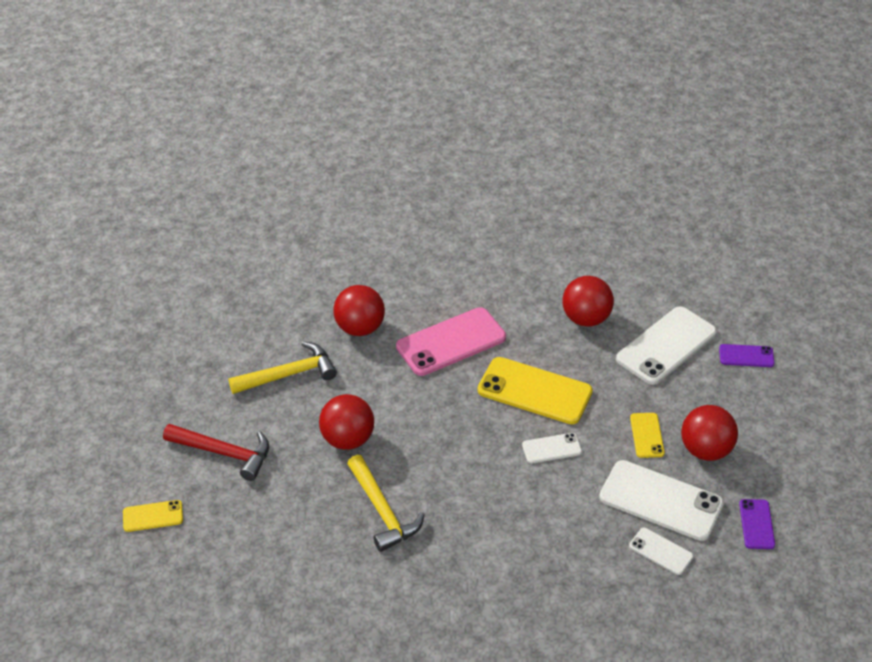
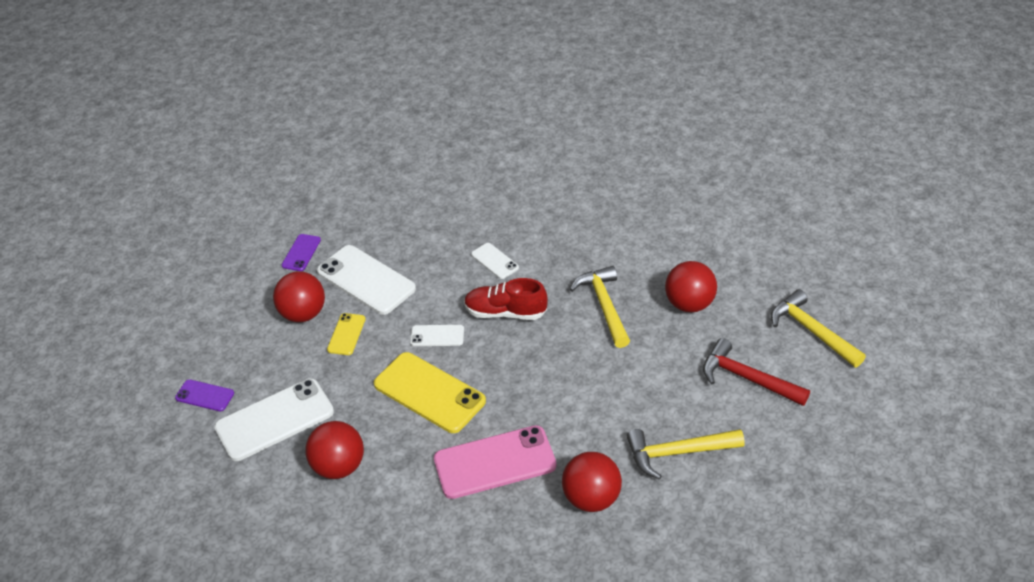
camera: 165 degrees left, 0 degrees up
(153, 516) = (812, 331): yellow phone -> yellow hammer
(348, 439) = (625, 373): red ball -> red ball (689, 304)
(489, 486) = (505, 312): none -> red shoe
(661, 551) = (387, 245): white phone -> white phone (494, 261)

